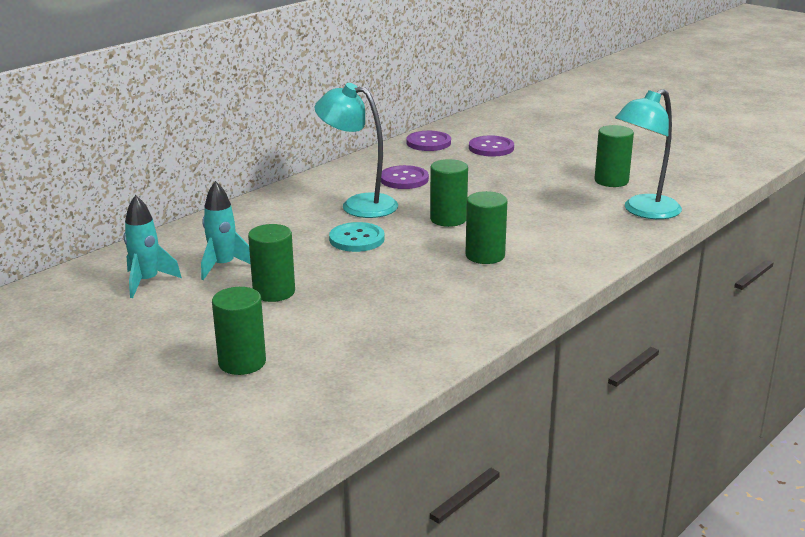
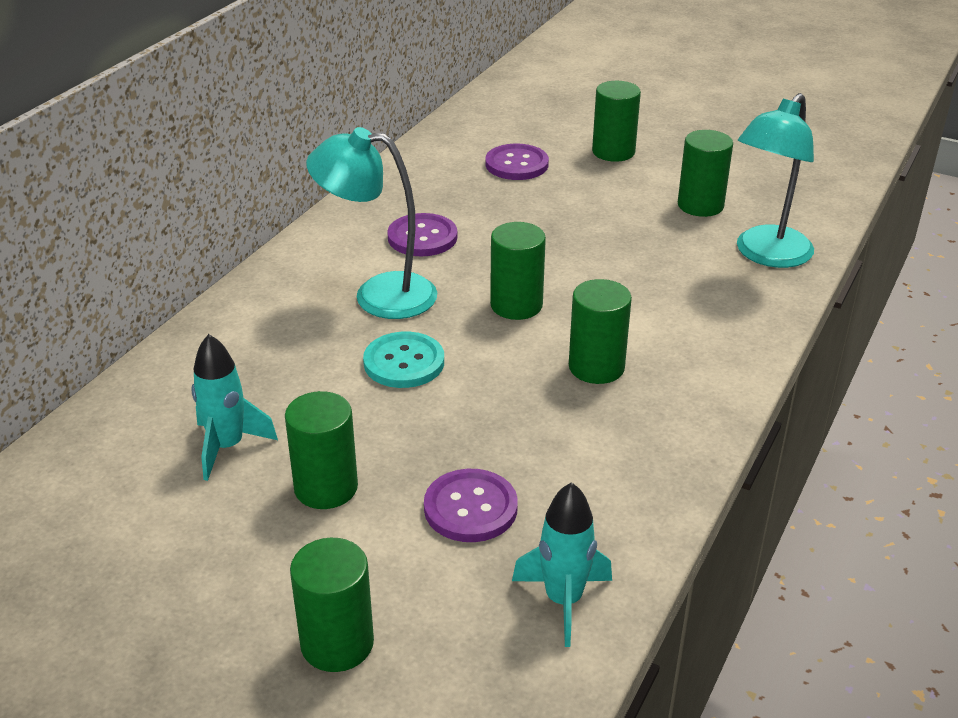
camera: 15 degrees left, 10 degrees up
(147, 282) = (120, 499): turquoise rocket -> turquoise rocket (563, 601)
(428, 143) = (427, 164): purple button -> purple button (470, 508)
(565, 147) = (613, 152): none -> green cylinder

